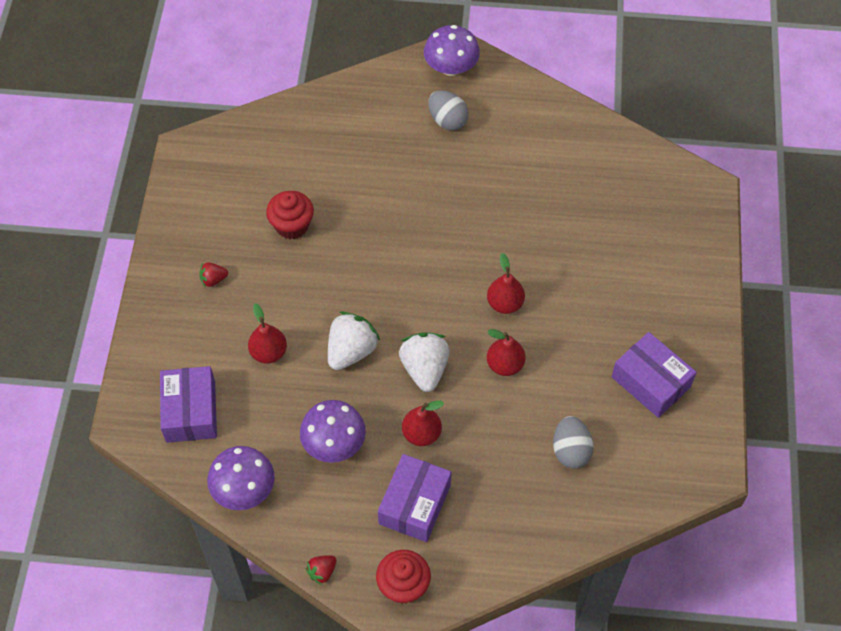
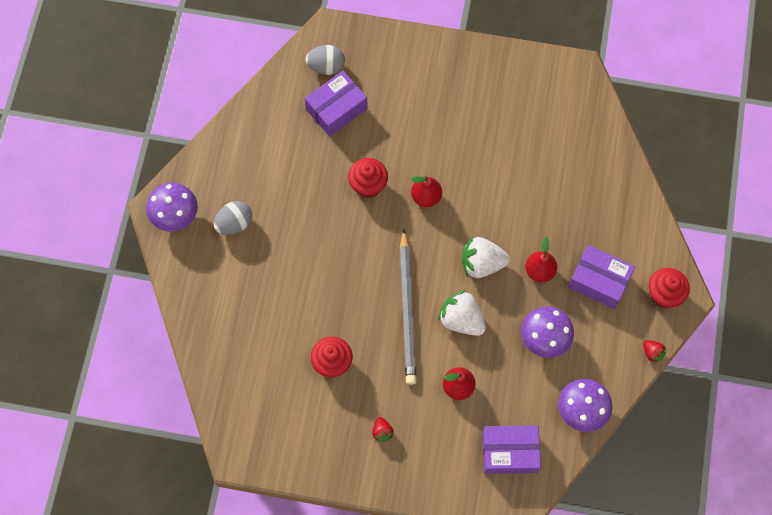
camera: 85 degrees left, 10 degrees up
(360, 294) = (407, 309): none -> grey pencil
(505, 365) = (482, 203): red pear -> none
(512, 243) = (368, 185): none -> red cupcake
(570, 450) = (559, 164): grey egg -> grey egg (326, 67)
(650, 382) = (504, 100): purple box -> purple box (336, 109)

